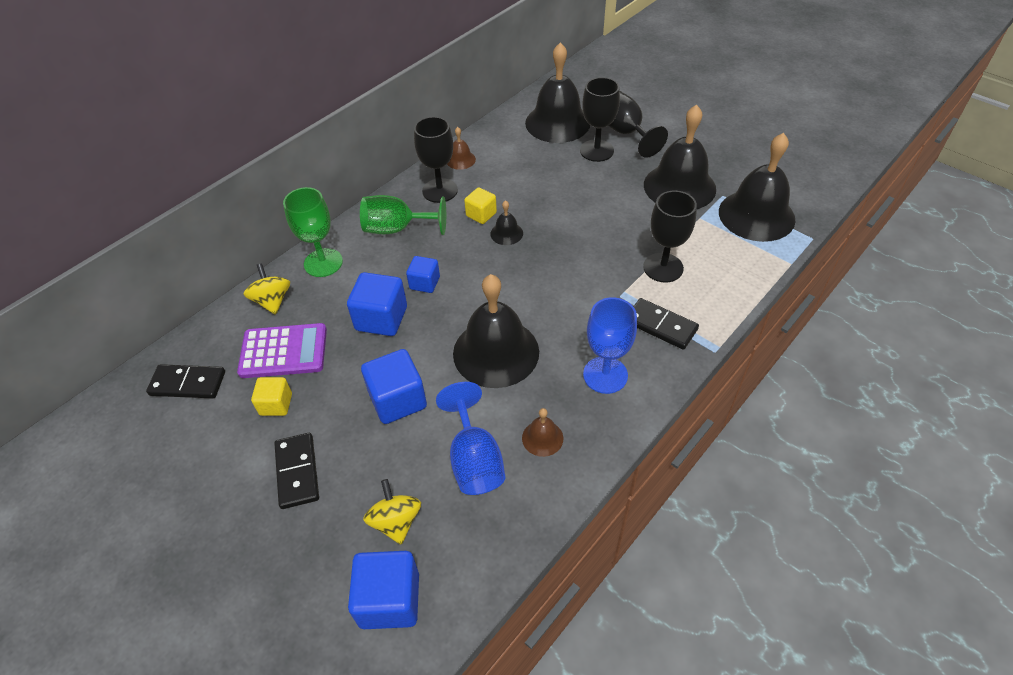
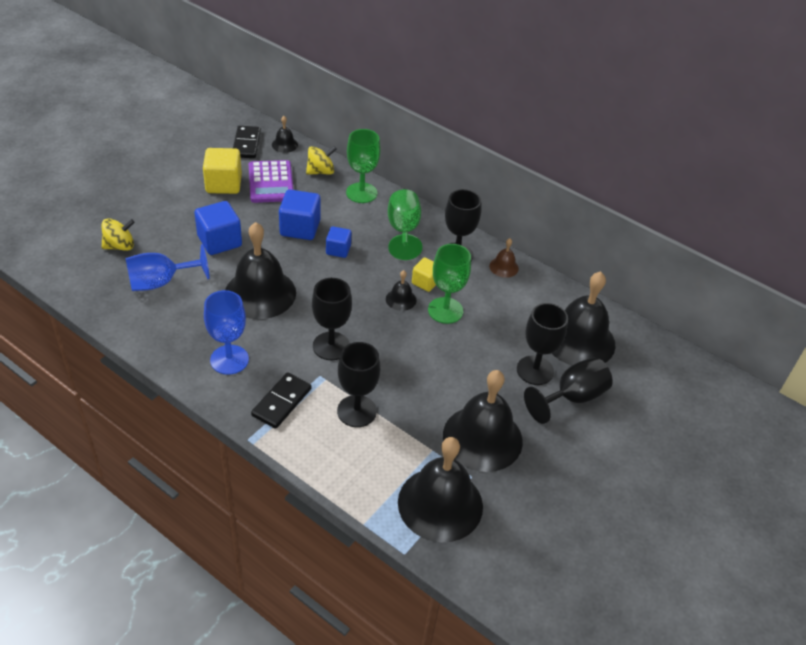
camera: 80 degrees right, 5 degrees down
(202, 340) = (284, 144): none -> black bell
(276, 404) = (223, 184): yellow cube -> yellow cube, size x1.66
(297, 472) = (167, 199): black domino -> none
(389, 600) = (66, 246): blue cube -> none
(522, 202) = (445, 310): none -> green goblet
(542, 438) = (173, 319): brown bell -> none
(577, 287) = (331, 346): none -> black goblet

